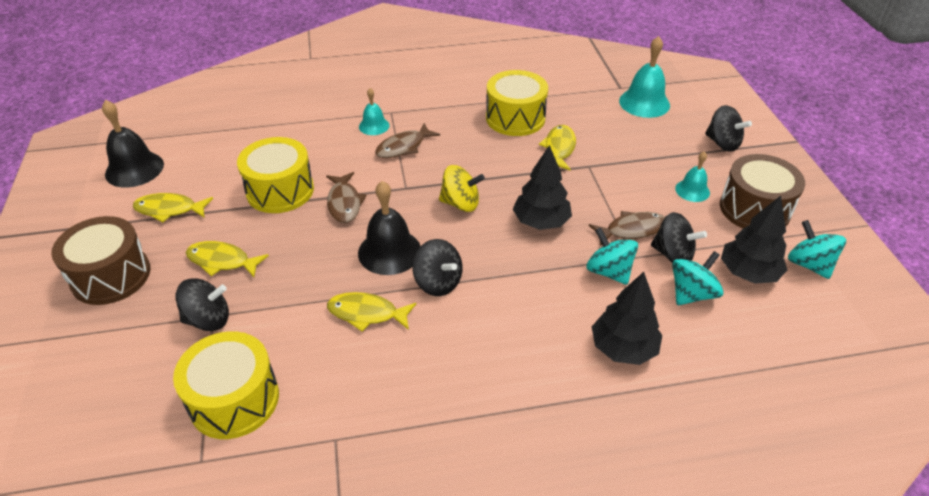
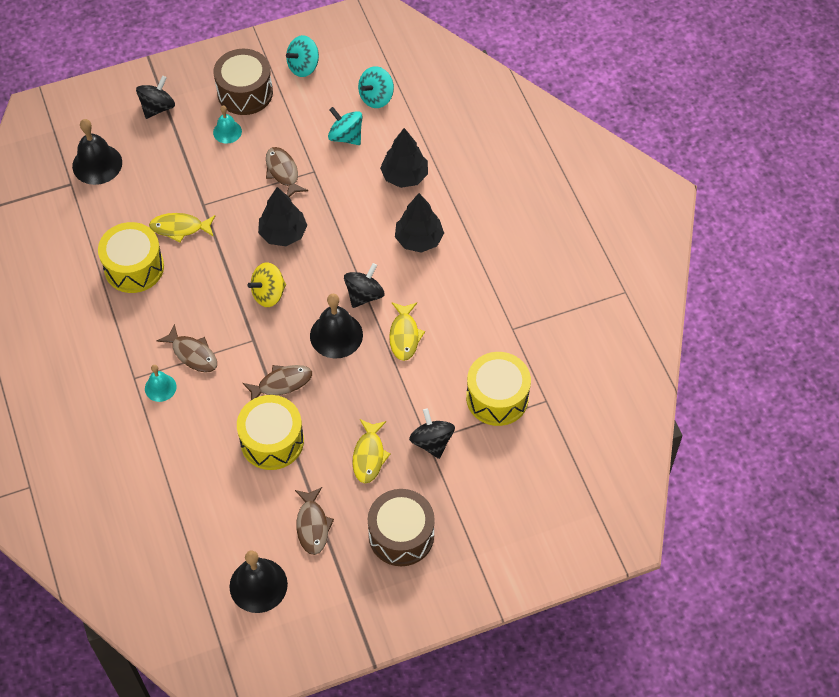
camera: 100 degrees left, 15 degrees up
(169, 209) = (312, 525): yellow fish -> brown fish
(461, 203) = (268, 294): yellow spinning top -> yellow spinning top turned 120 degrees counterclockwise
(609, 271) = (332, 186): turquoise spinning top -> turquoise spinning top (376, 97)
(644, 103) = (97, 164): turquoise bell -> black bell
(673, 254) = (307, 146): black spinning top -> none
(748, 273) = (318, 102): black tree -> black tree (419, 239)

